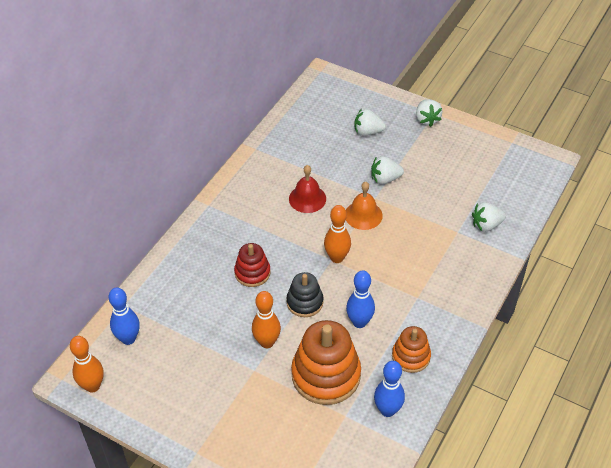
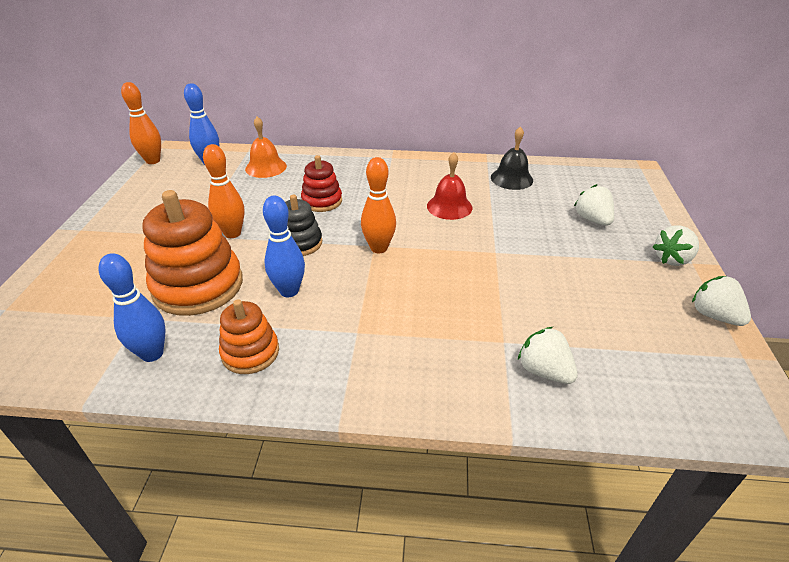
camera: 65 degrees right, 10 degrees down
(291, 146) = (511, 178): none -> black bell
(363, 215) = (460, 250): orange bell -> orange bell (266, 167)
(385, 179) = (533, 251): white strawberry -> white strawberry (714, 315)

